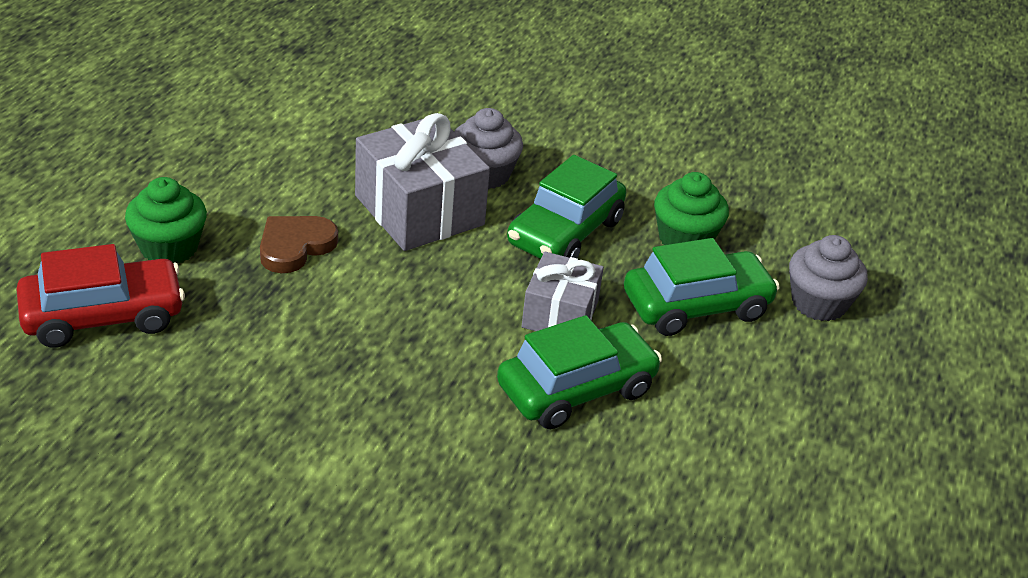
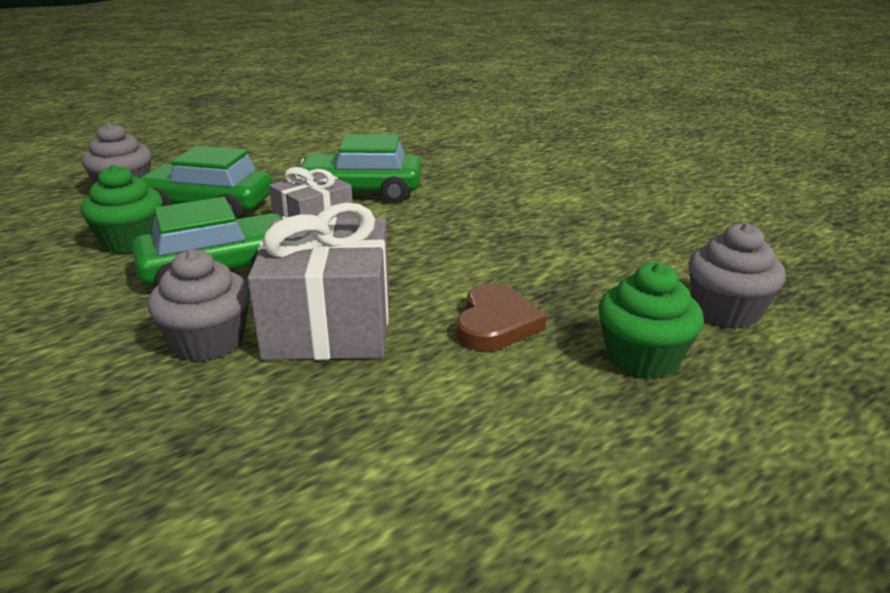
camera: 145 degrees left, 10 degrees down
(103, 316) = (726, 311): red car -> grey cupcake
(295, 246) = (495, 323): brown heart -> brown heart turned 60 degrees counterclockwise

